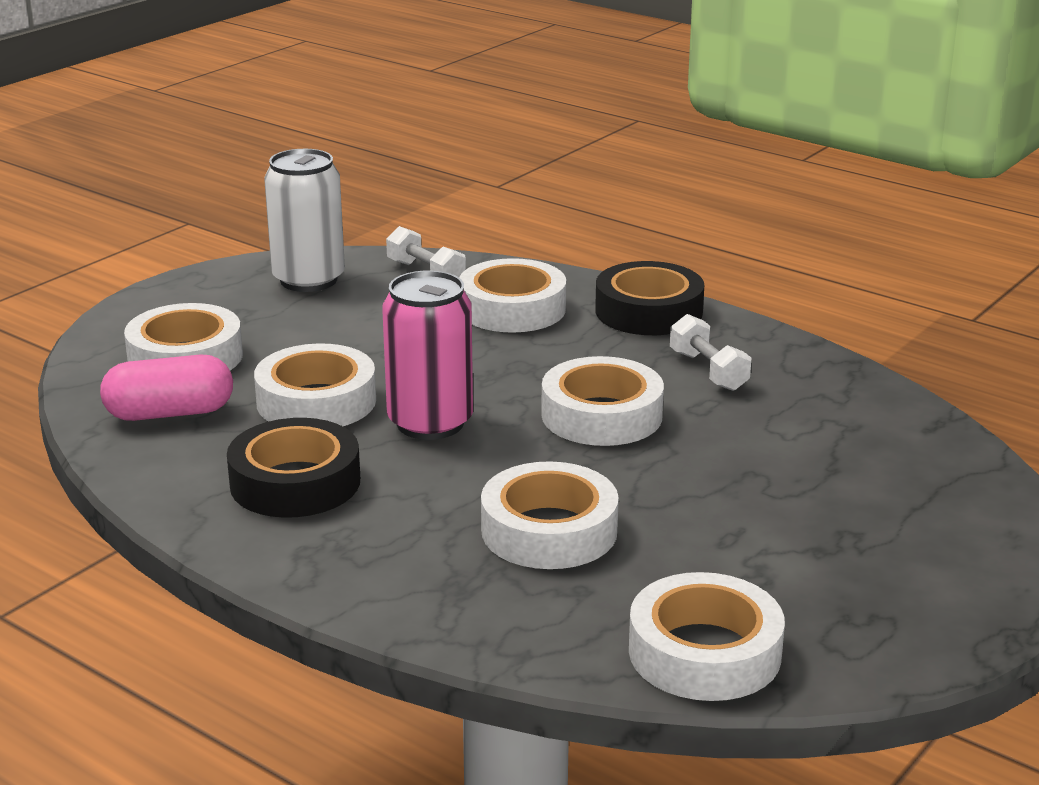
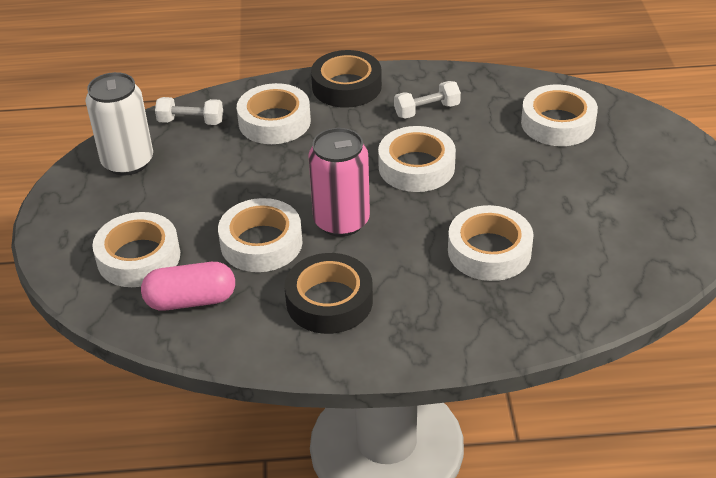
camera: 40 degrees left, 15 degrees up
(170, 413) = (191, 300): pink capsule -> pink capsule turned 45 degrees clockwise
(704, 652) = (640, 274): white tape -> white tape (557, 123)
(708, 371) = (427, 110): white dumbbell -> white dumbbell turned 45 degrees counterclockwise

